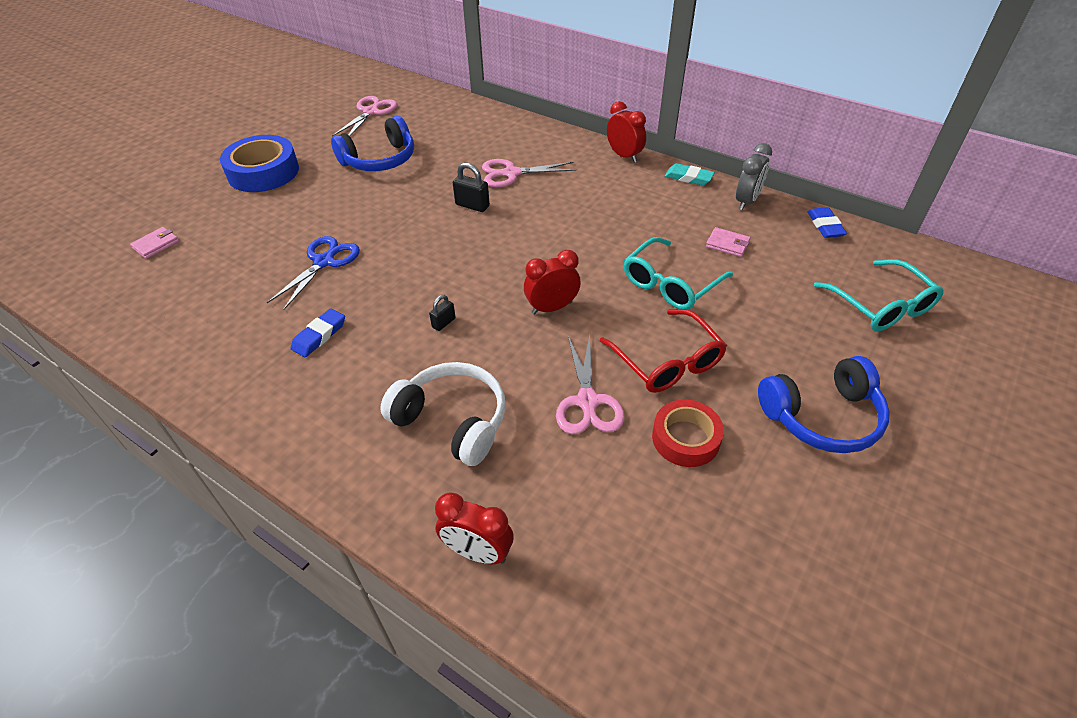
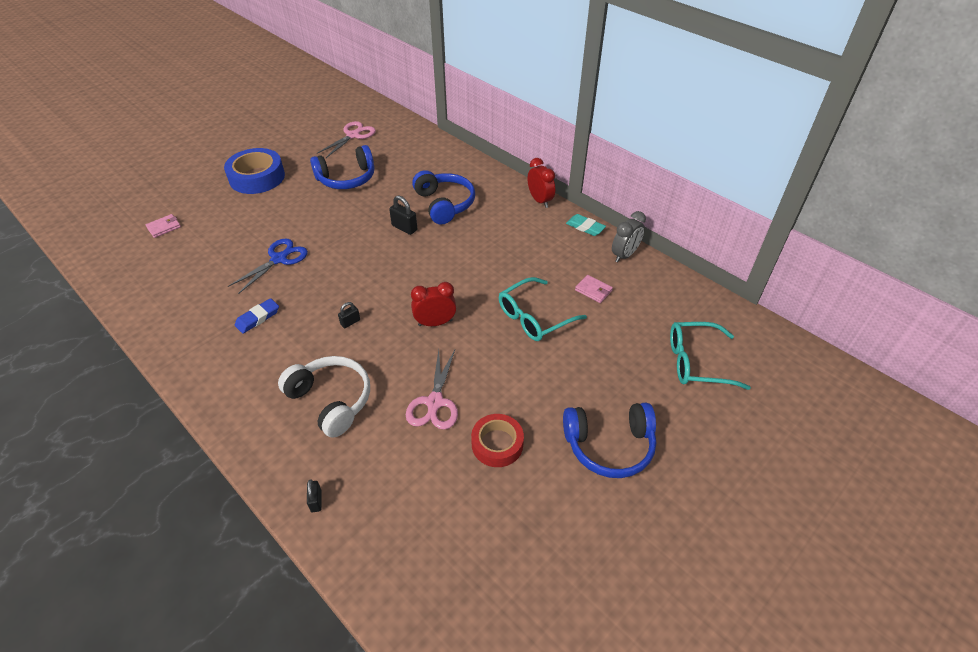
camera: 10 degrees right, 0 degrees up
(478, 552) = (316, 501): red clock -> black padlock
(512, 173) = (444, 204): pink scissors -> blue headphones
(667, 361) = (506, 380): red glasses -> none
(825, 226) = (681, 286): blue eraser -> none
(880, 305) = (697, 362): turquoise glasses -> turquoise glasses turned 105 degrees clockwise

